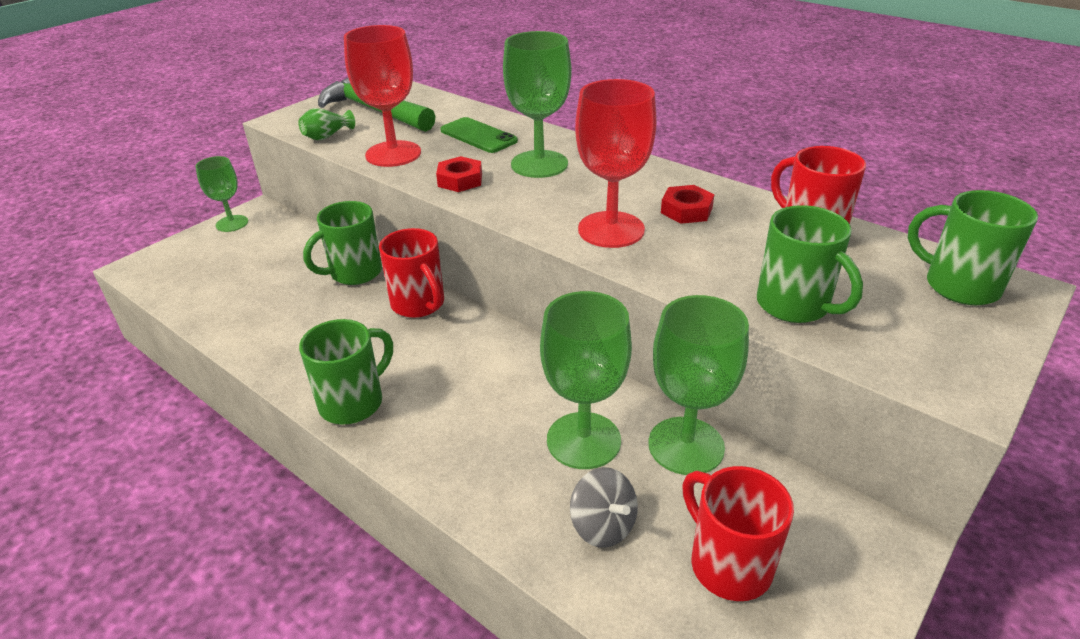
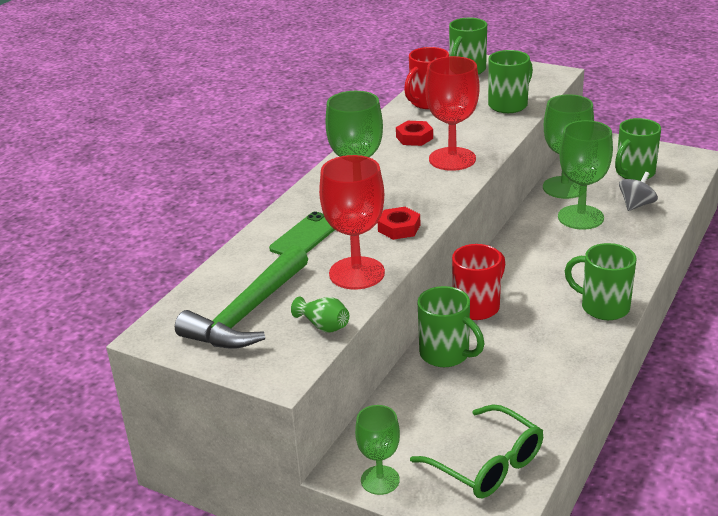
camera: 100 degrees left, 5 degrees down
(197, 273) = (486, 464): none -> green glasses
(728, 564) = (634, 173): red mug -> green mug

